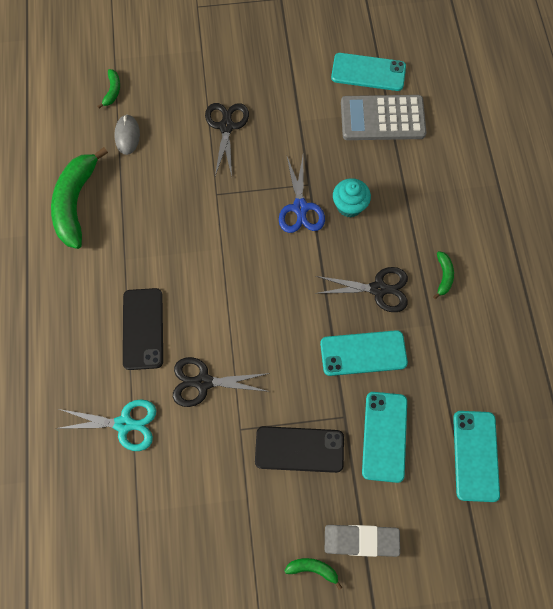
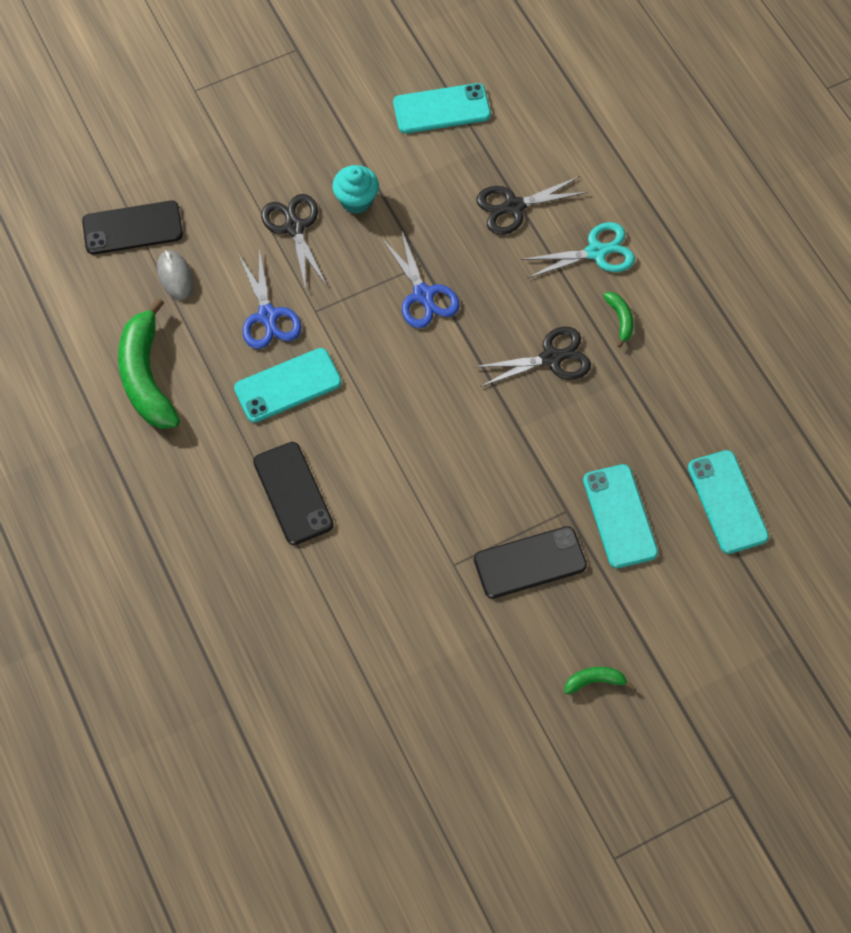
camera: 20 degrees left, 5 degrees down
(112, 91) = (132, 228): green banana -> black phone
(124, 424) = (317, 605): turquoise scissors -> turquoise scissors (596, 252)
(180, 186) = (268, 316): none -> blue scissors
(203, 382) = (389, 528): black scissors -> black scissors (513, 207)
(349, 206) = (480, 274): turquoise cupcake -> turquoise cupcake (356, 200)
(361, 540) = (635, 633): grey eraser -> none
(363, 353) = (561, 435): turquoise phone -> turquoise phone (288, 385)
(382, 118) = (480, 159): grey calculator -> none

